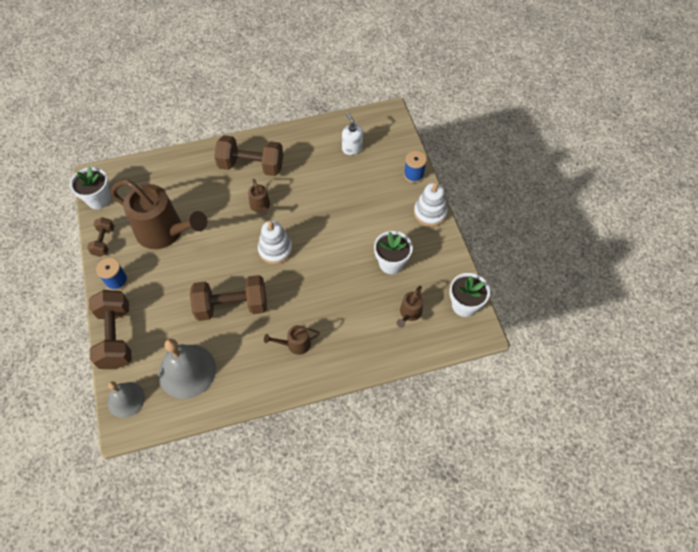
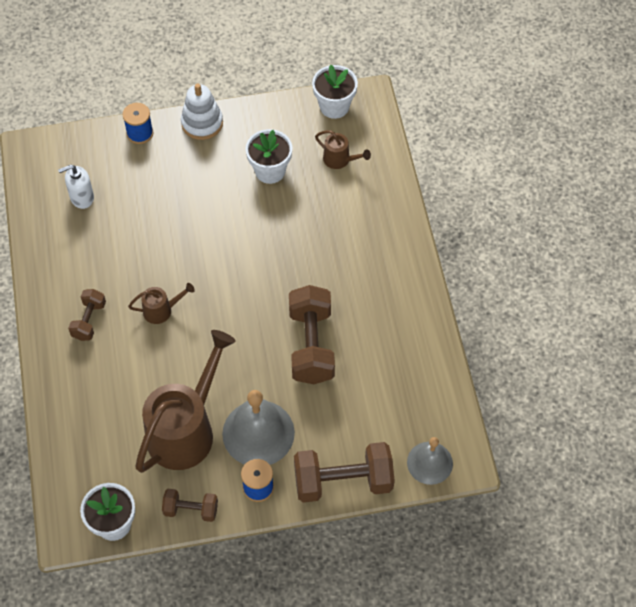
camera: 85 degrees left, 0 degrees up
(187, 371) = (396, 395): grey bell -> grey bell (258, 433)
(251, 166) = (89, 320): brown dumbbell -> brown dumbbell, size x0.54
(275, 250) = (233, 294): white stacking toy -> none
(295, 344) = (370, 278): brown watering can -> none

